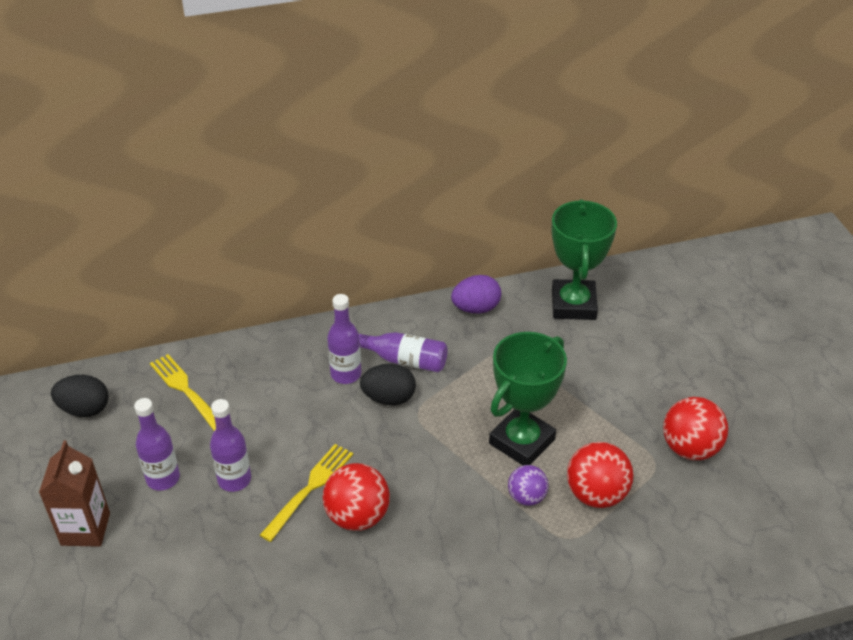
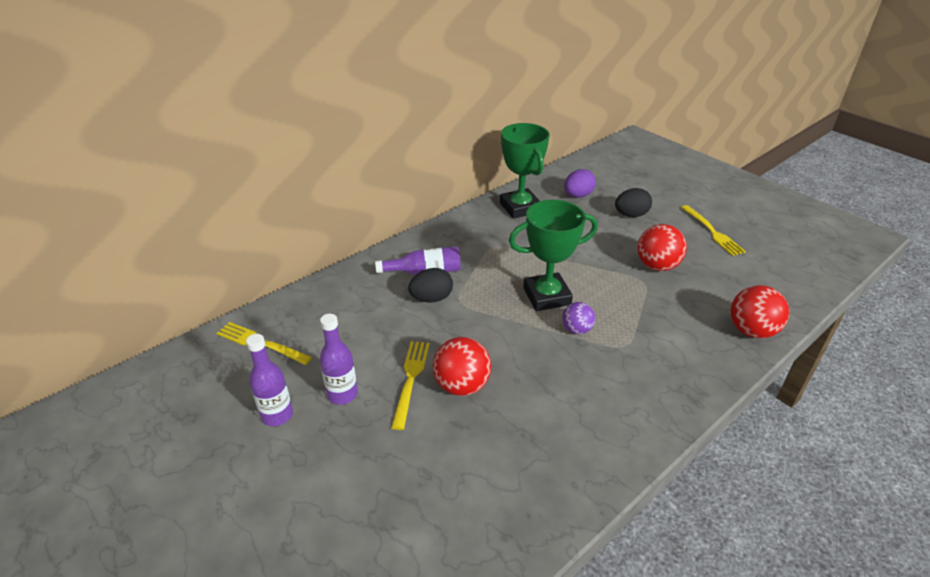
camera: 25 degrees left, 5 degrees down
(84, 409) = (172, 386): black egg -> black egg (631, 215)
(85, 529) = (224, 482): brown carton -> none
(346, 374) = (388, 293): purple bottle -> none
(476, 308) = (456, 227): purple egg -> purple egg (578, 195)
(522, 441) = (547, 296): green trophy -> green trophy turned 60 degrees clockwise
(596, 494) = (621, 312): red ball -> red ball (751, 331)
(807, 424) = (712, 232): none -> yellow fork

